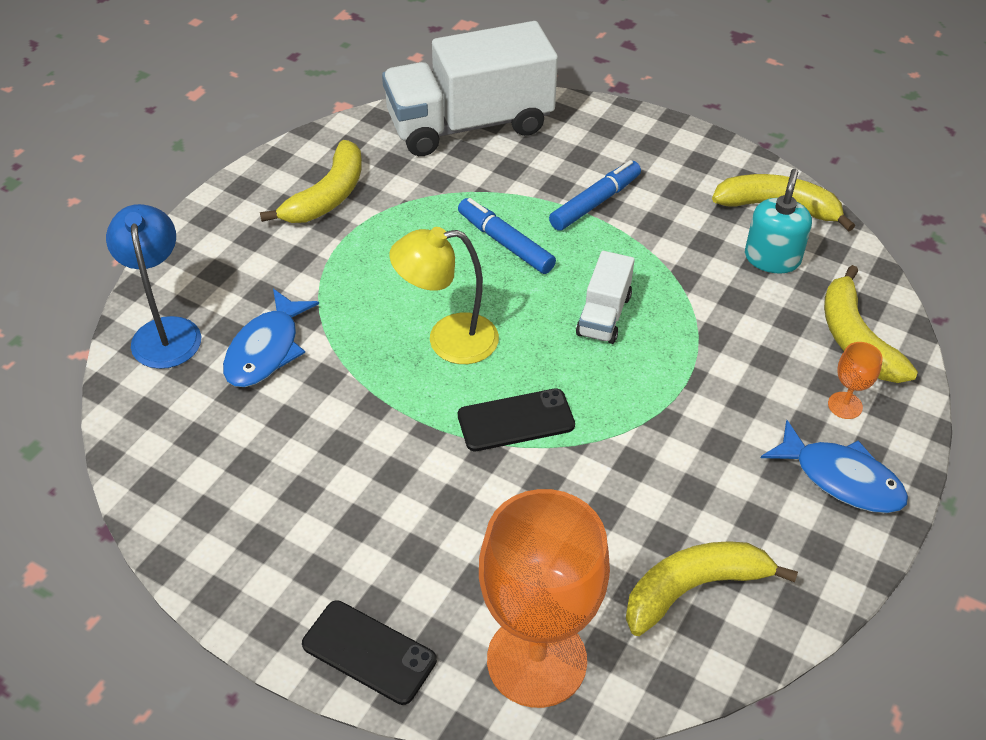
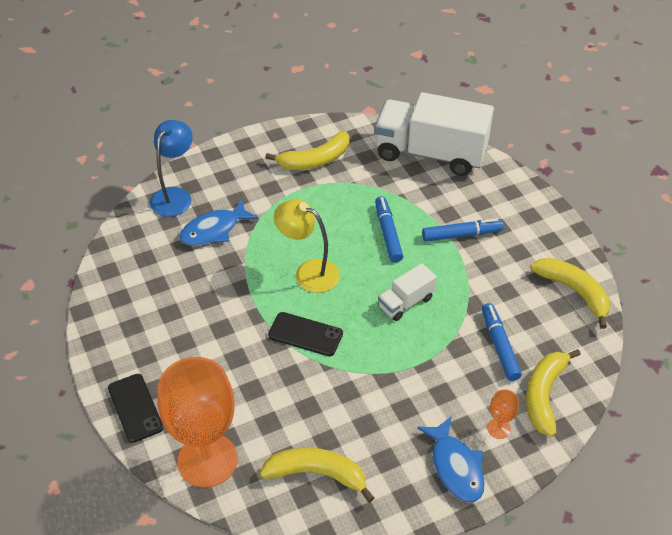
camera: 35 degrees right, 0 degrees up
(757, 309) = (499, 346): none -> blue marker
(772, 258) = (539, 321): turquoise soap dispenser -> none

